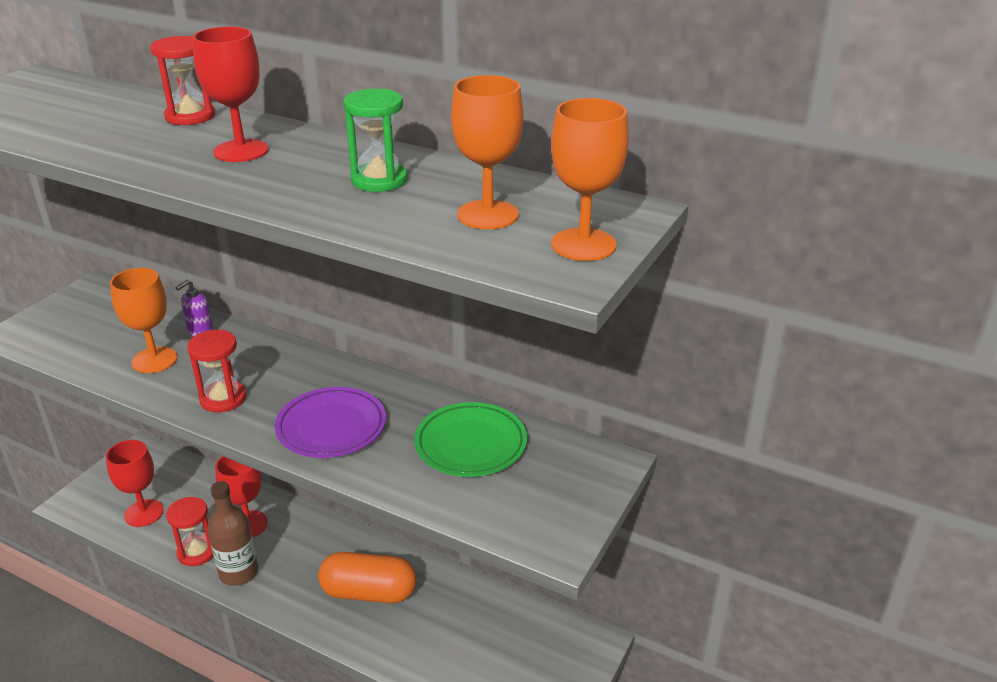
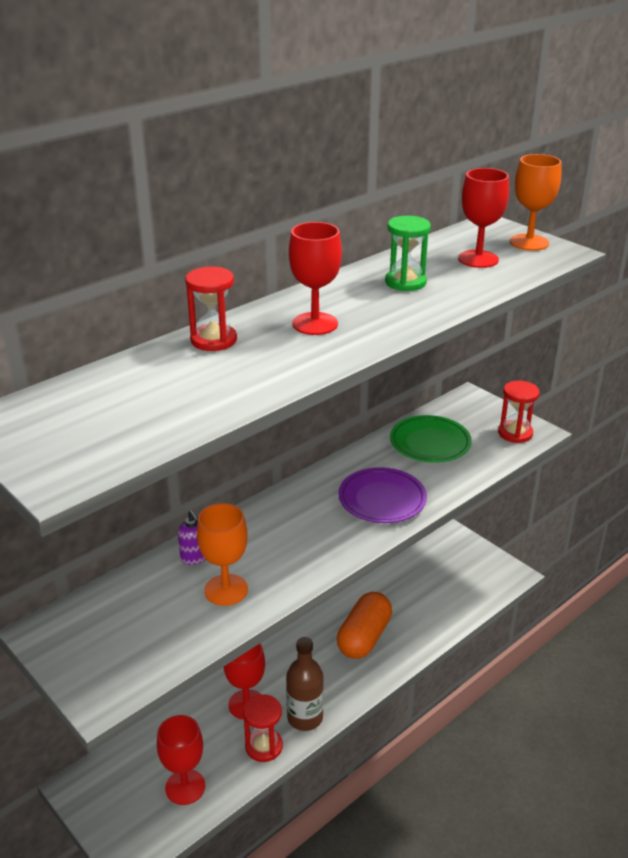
camera: 70 degrees left, 0 degrees up
(223, 398) = (313, 551): red hourglass -> red hourglass (515, 433)
(488, 215) = (478, 259): orange goblet -> red goblet

